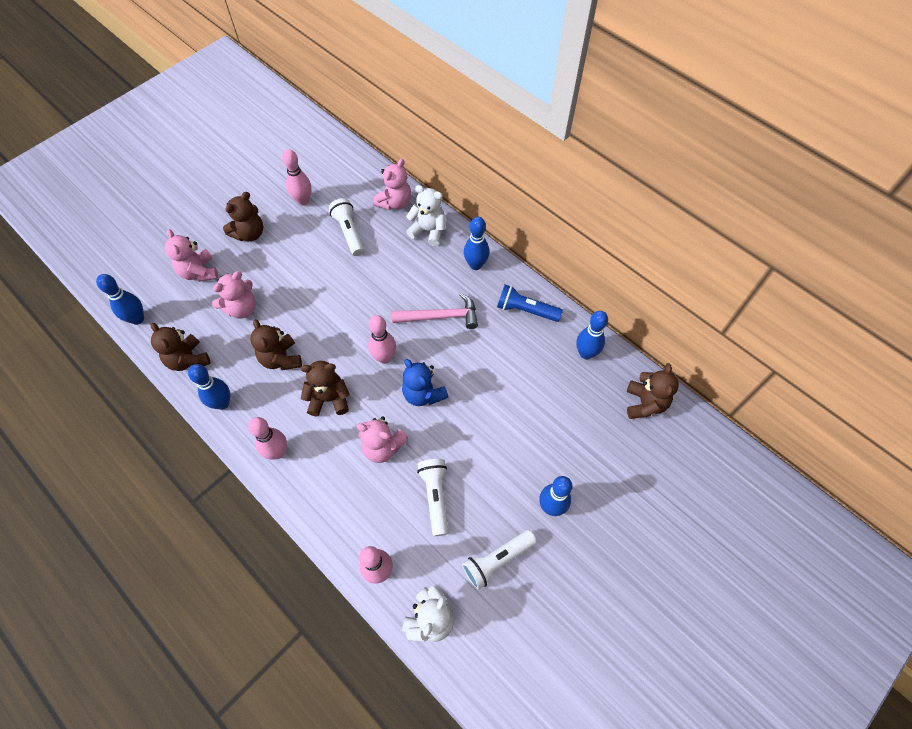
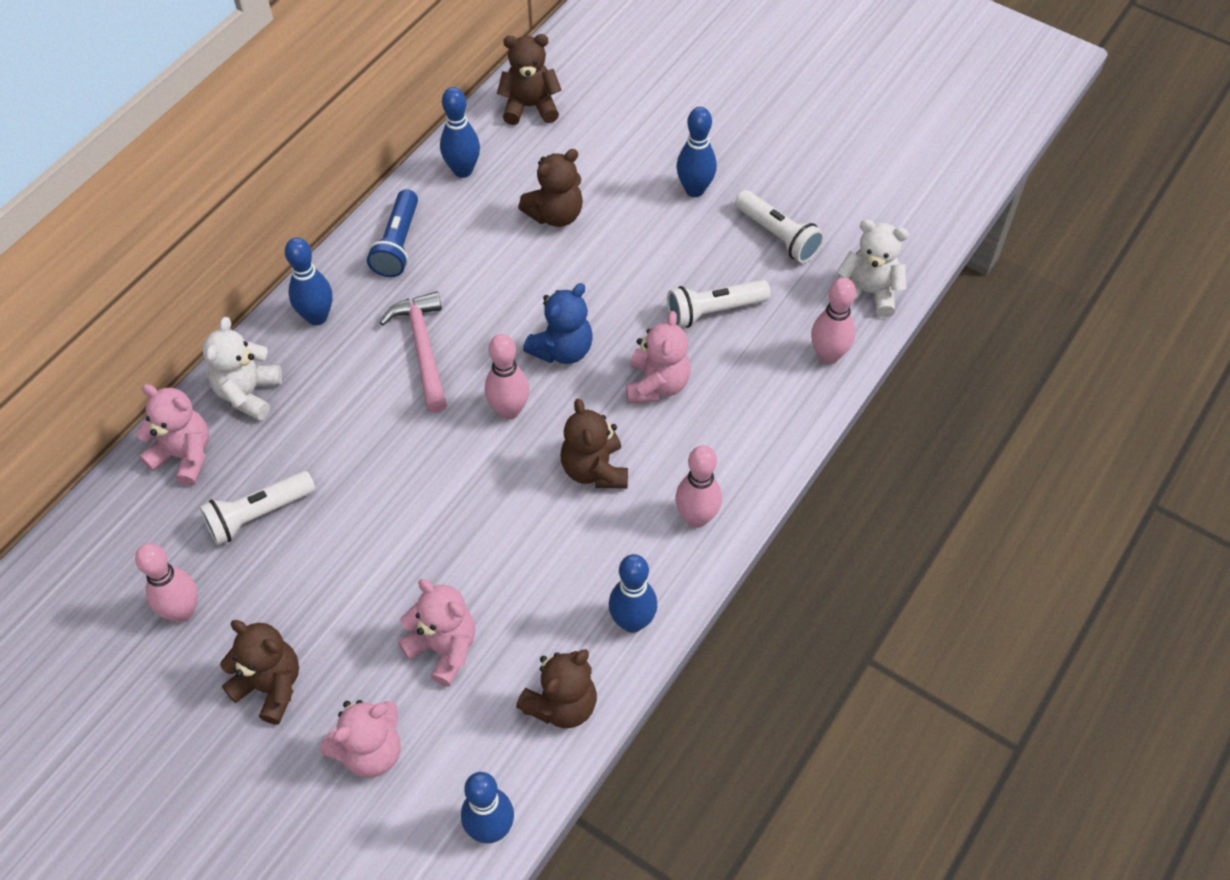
camera: 100 degrees left, 5 degrees down
(281, 359) = (535, 556): brown teddy bear -> brown teddy bear (555, 214)

